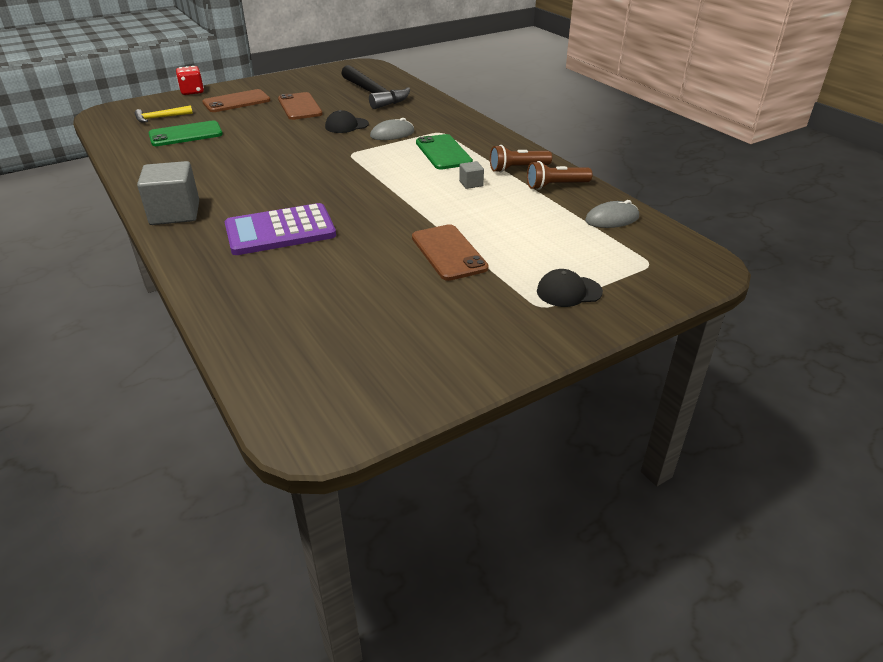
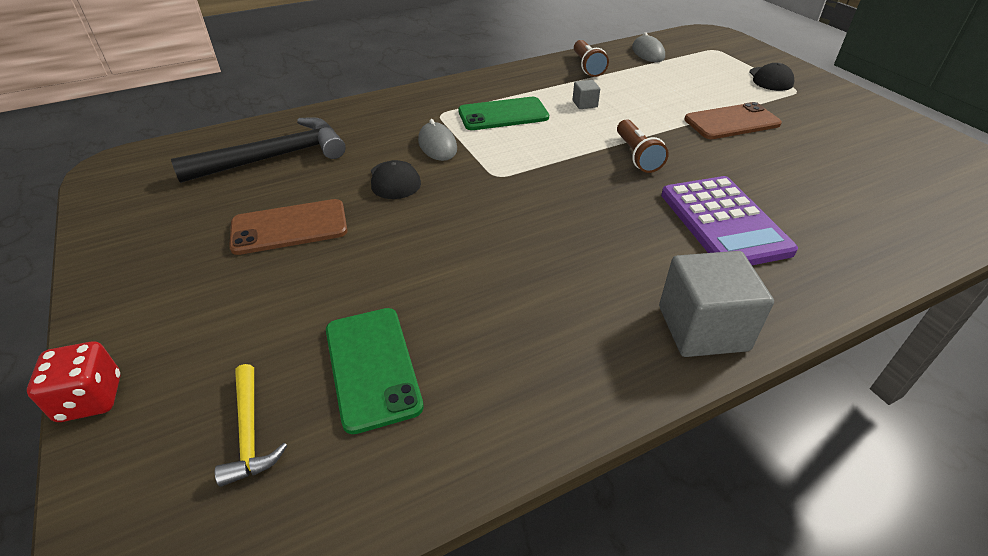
camera: 85 degrees left, 5 degrees up
(236, 102) = (213, 311): brown phone -> none
(517, 169) = (549, 79): brown flashlight -> brown flashlight (637, 156)

